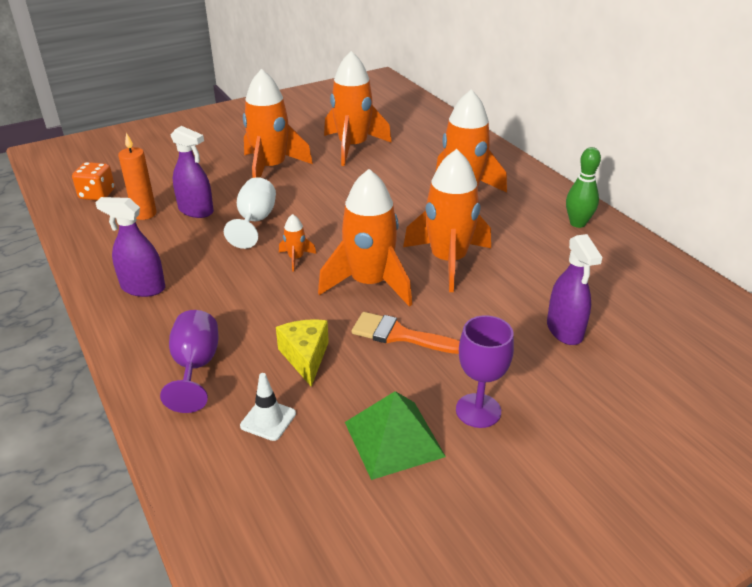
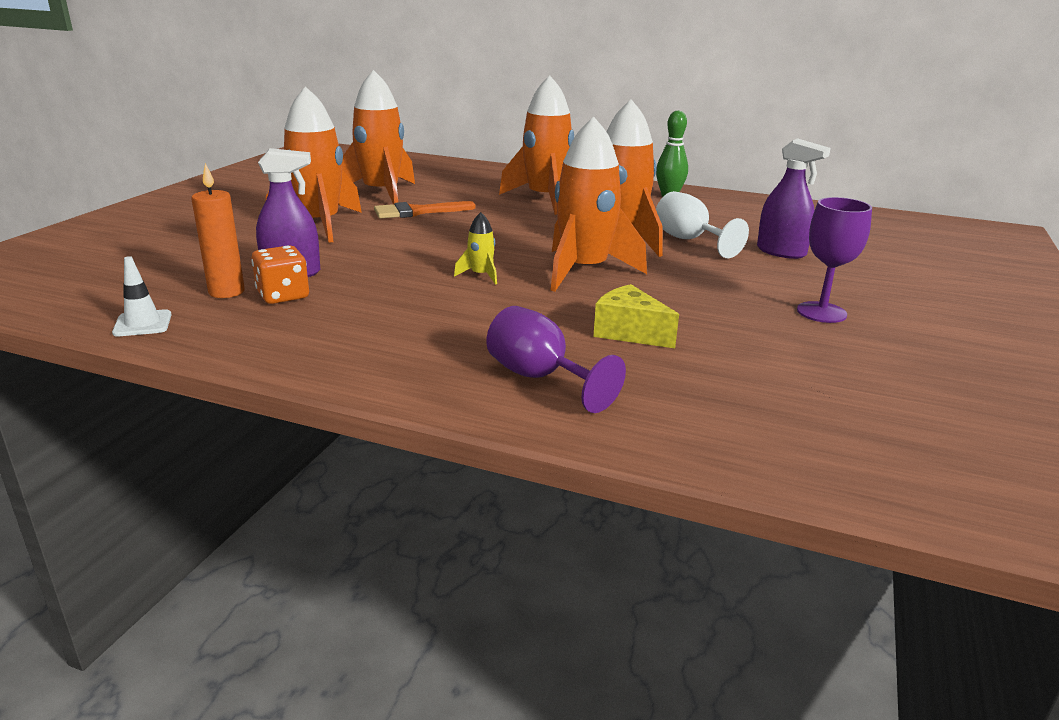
camera: 40 degrees left, 10 degrees down
(97, 194) = (118, 294): orange dice -> orange dice (283, 296)
(143, 288) = (350, 345): purple spray bottle -> none
(255, 221) = (381, 263): white goblet -> white goblet (689, 240)
(268, 420) = (685, 383): white traffic cone -> white traffic cone (142, 324)
(296, 258) = (481, 275): orange rocket -> yellow rocket
(394, 438) = (803, 351): green pyramid -> none
(399, 335) = (676, 292): orange brush -> orange brush (417, 212)

